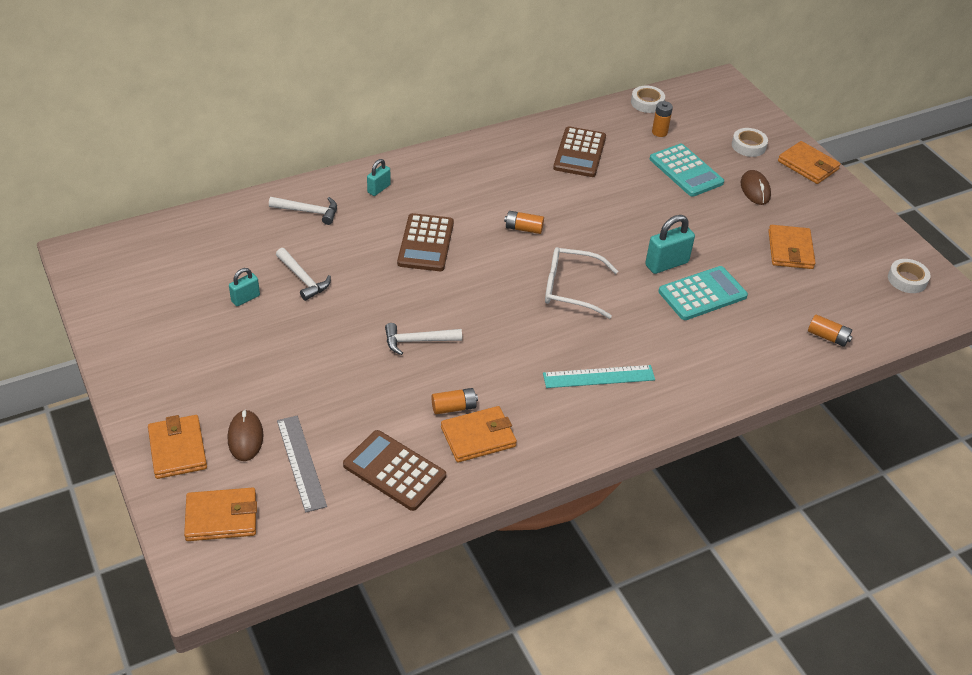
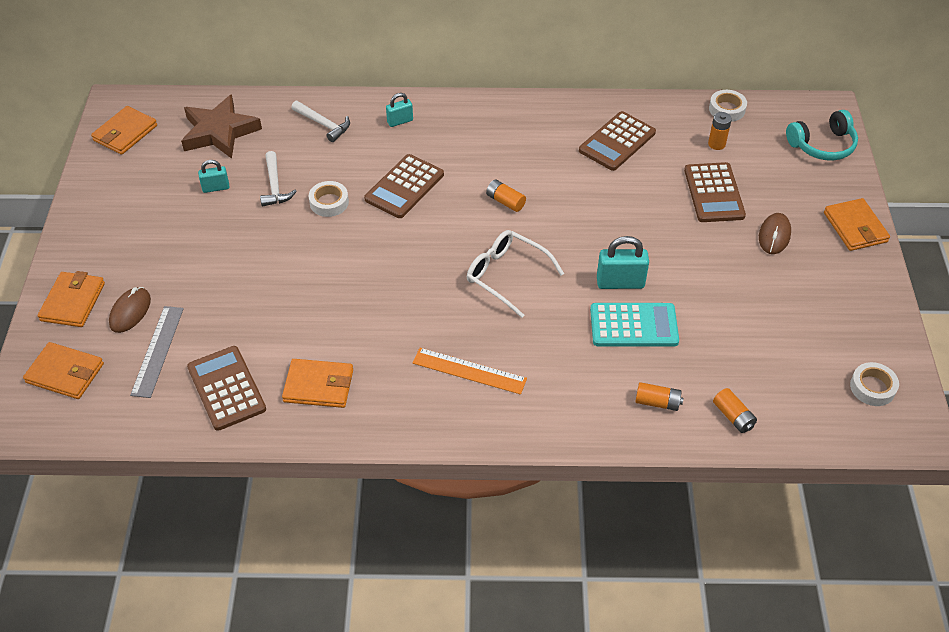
camera: 30 degrees right, 5 degrees up
(210, 247) = (219, 132): none -> brown star
(417, 341) = (330, 277): white hammer -> none
(454, 407) = (317, 350): orange battery -> orange battery (657, 402)
(599, 377) = (469, 371): turquoise ruler -> orange ruler
(686, 171) = (713, 193): turquoise calculator -> brown calculator
(739, 110) = (822, 145): none -> turquoise headphones
(748, 146) = (803, 186): white tape -> white tape (329, 202)
(790, 250) = (763, 311): orange wallet -> orange wallet (125, 133)

